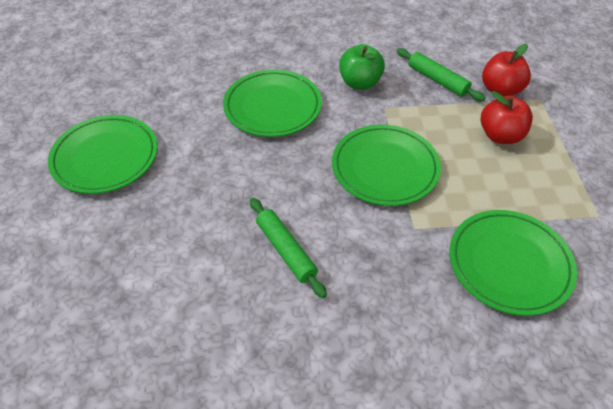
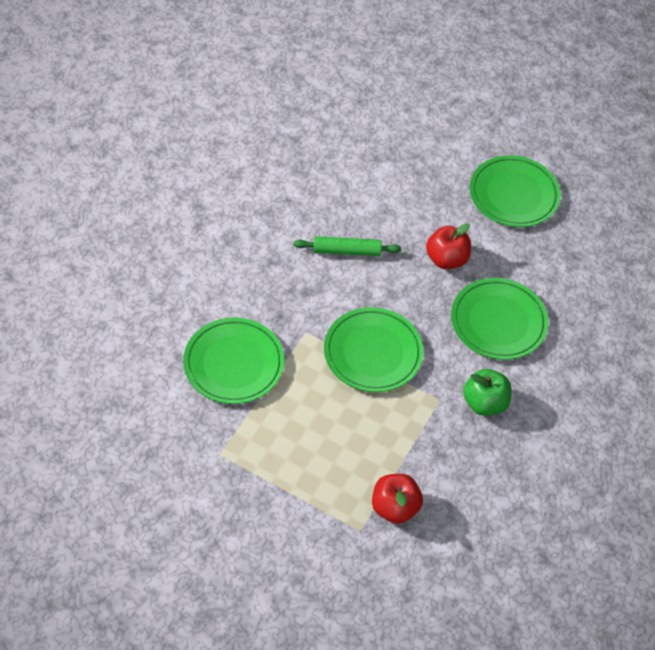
camera: 120 degrees right, 5 degrees up
(437, 80) = (445, 467): green rolling pin -> none
(500, 135) = (343, 458): red apple -> red apple (446, 259)

